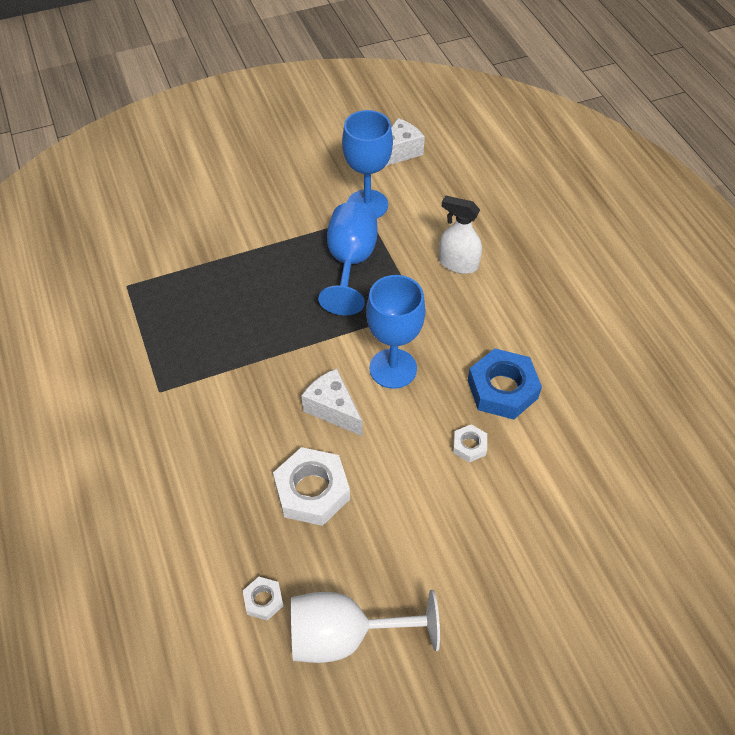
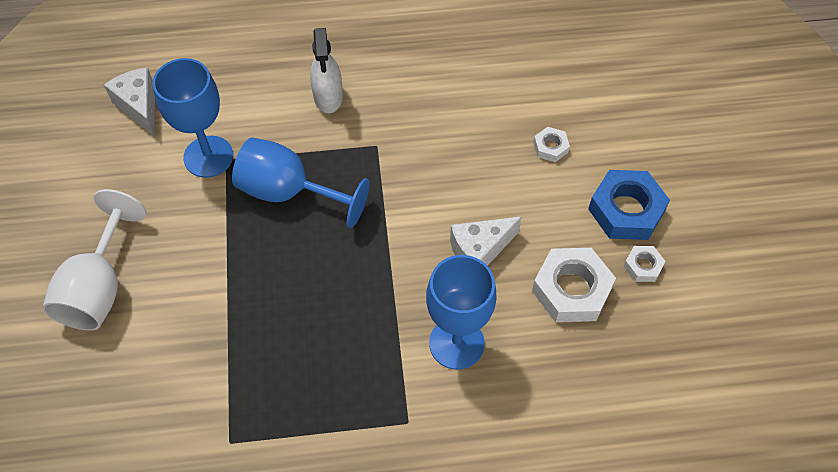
camera: 75 degrees left, 5 degrees up
(263, 600) = (682, 355): white nut -> white nut (643, 266)
(345, 635) = (725, 293): white goblet -> white goblet (99, 287)
(393, 368) = (444, 186): blue goblet -> blue goblet (456, 343)
(458, 263) = (328, 97): white spray bottle -> white spray bottle turned 45 degrees counterclockwise
(502, 389) = (495, 104): blue nut -> blue nut (626, 210)

